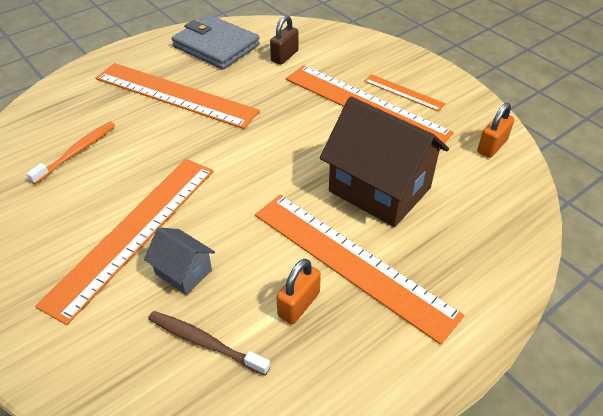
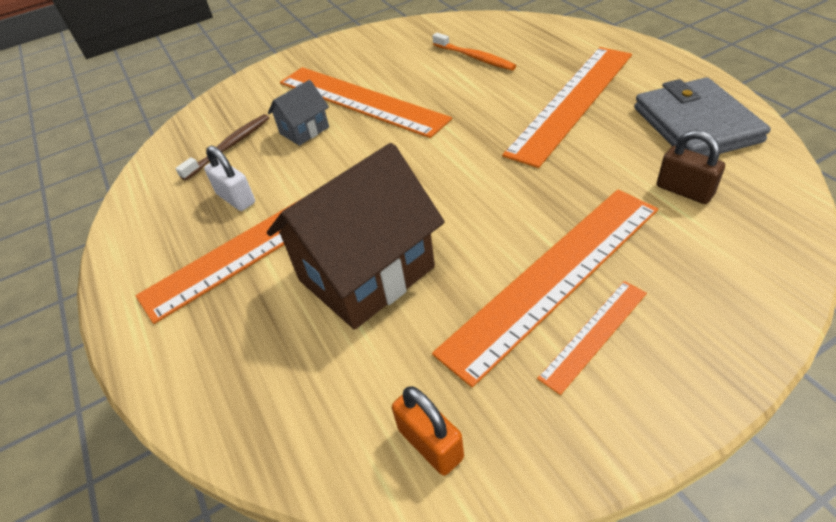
camera: 105 degrees right, 0 degrees up
(216, 46) = (696, 124): grey wallet -> grey wallet turned 60 degrees counterclockwise
(299, 304) = (236, 198): orange padlock -> white padlock

